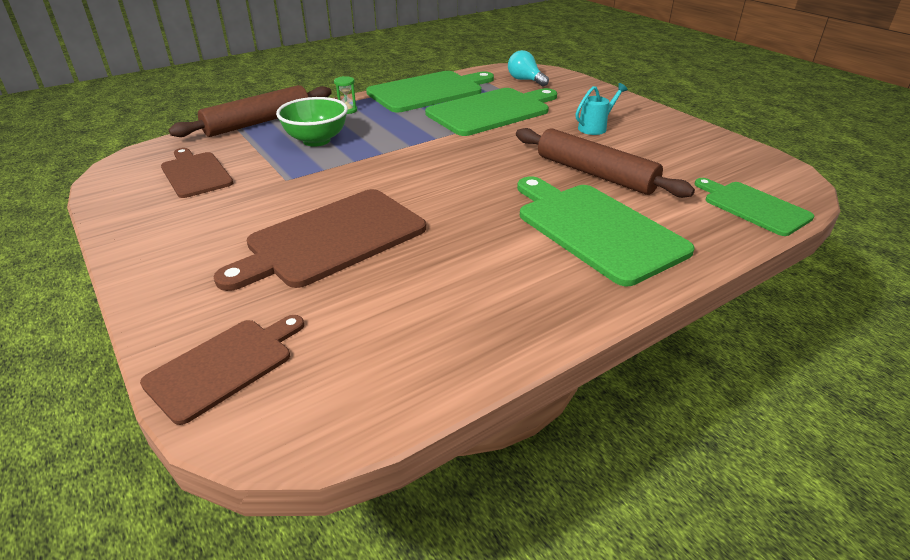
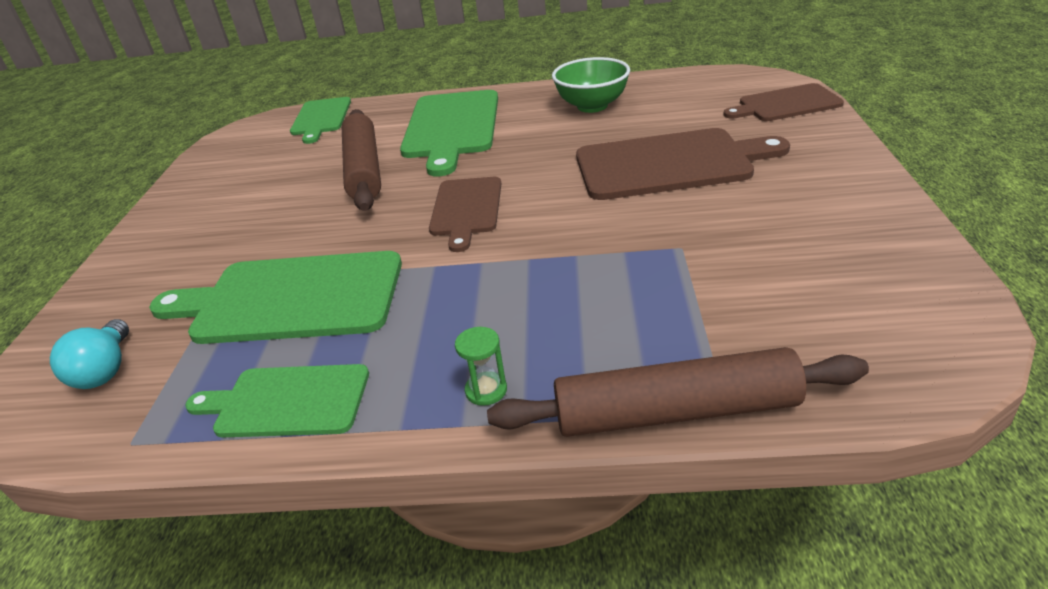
camera: 140 degrees left, 0 degrees up
(195, 173) = (812, 295): brown cutting board -> brown cutting board (466, 209)
(316, 140) = (598, 315): green bowl -> green bowl (592, 106)
(429, 91) = (287, 401): green cutting board -> green cutting board, size x0.61
(595, 127) = (246, 225): turquoise watering can -> none

